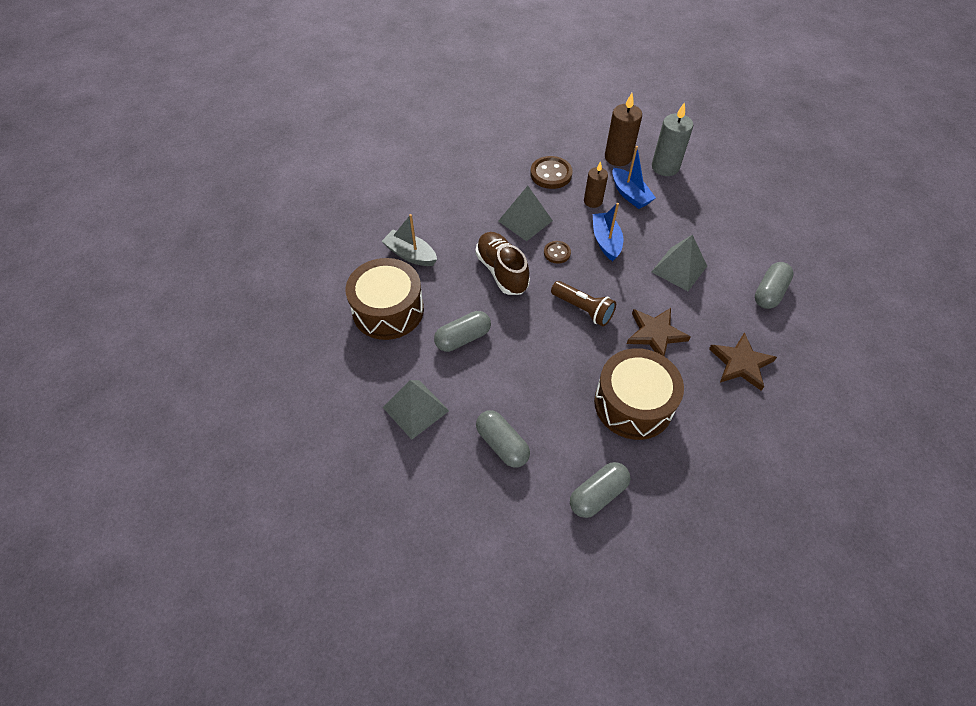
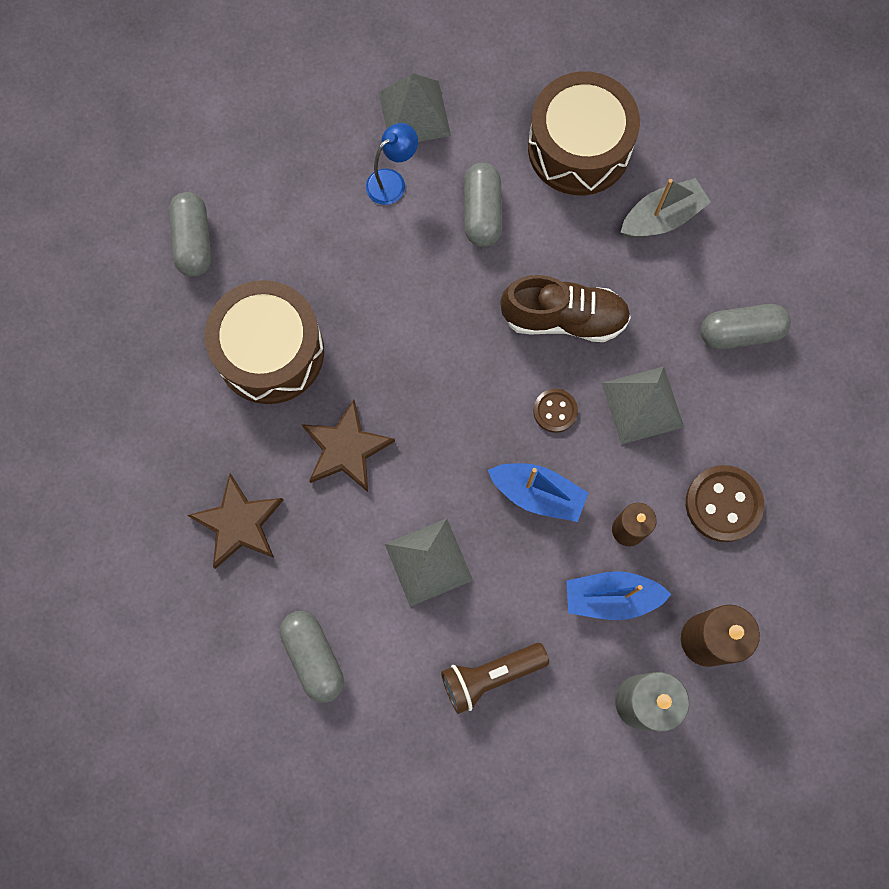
camera: 120 degrees right, 20 degrees up
(473, 396) = (392, 181): none -> blue lamp
(502, 444) = (313, 179): grey capsule -> grey capsule (740, 333)
(583, 309) = (439, 383): brown flashlight -> brown flashlight (490, 675)

